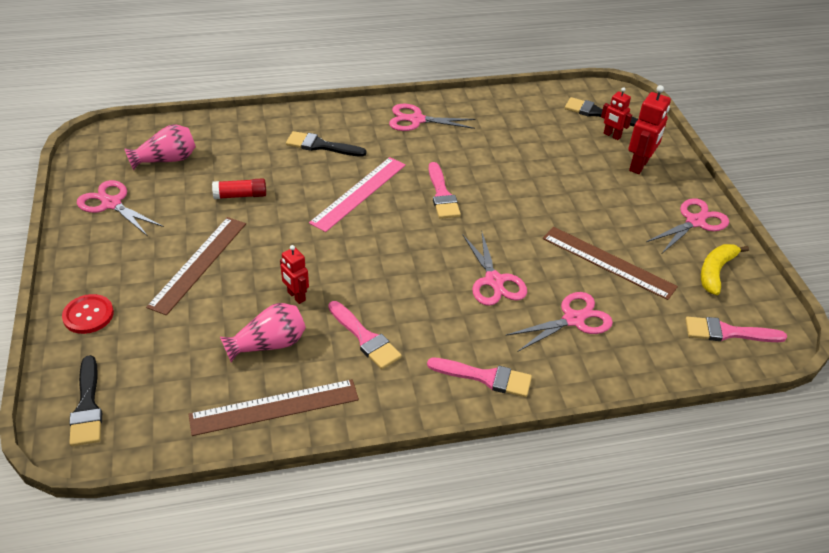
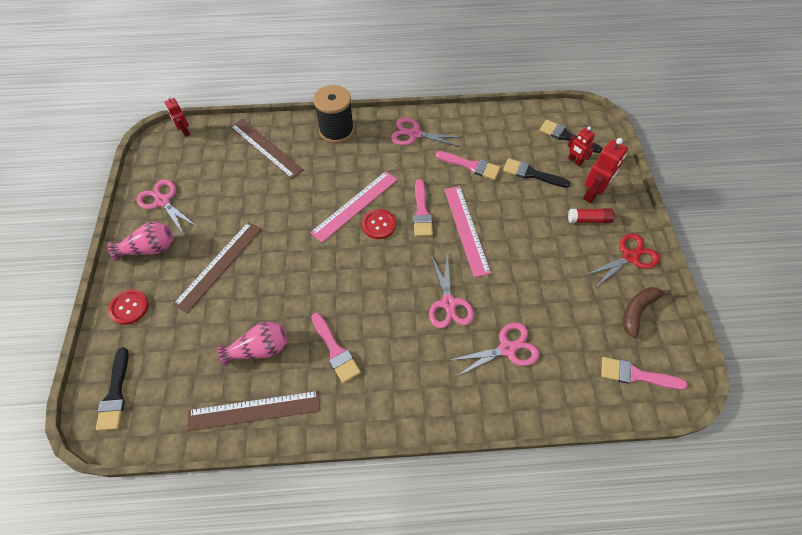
camera: 10 degrees right, 15 degrees up
(166, 160) = (211, 161): pink vase -> pink vase (150, 249)
(240, 195) = (261, 201): red glue stick -> red glue stick (589, 220)
(296, 296) = (288, 304): red robot -> red robot (185, 131)
(320, 121) = (336, 130): none -> black spool
(321, 146) = (333, 155): black brush -> black brush (531, 174)
(392, 210) = (379, 225): none -> red button
(486, 377) = (425, 399): pink brush -> pink brush (471, 166)
(499, 208) = (466, 229): none -> pink ruler
(608, 262) = (547, 293): brown ruler -> brown ruler (266, 148)
(695, 222) = (630, 257): pink scissors -> red scissors
(716, 272) = (638, 311): yellow banana -> brown banana

